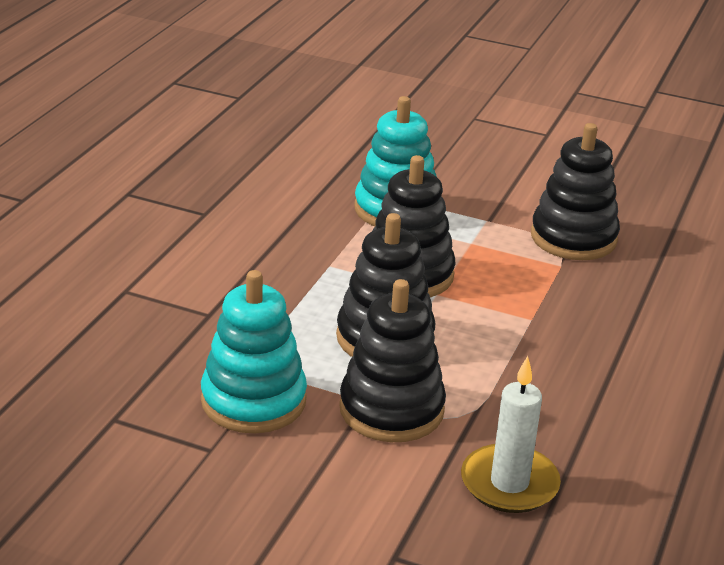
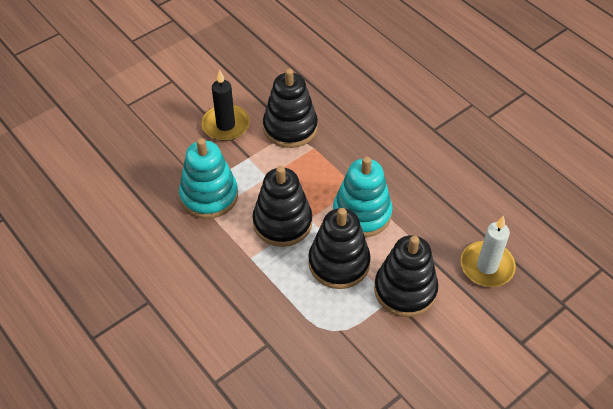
camera: 60 degrees left, 20 degrees up
(253, 401) = (366, 354): turquoise stacking toy -> turquoise stacking toy (362, 213)
(520, 190) = (225, 125): none -> black candle

